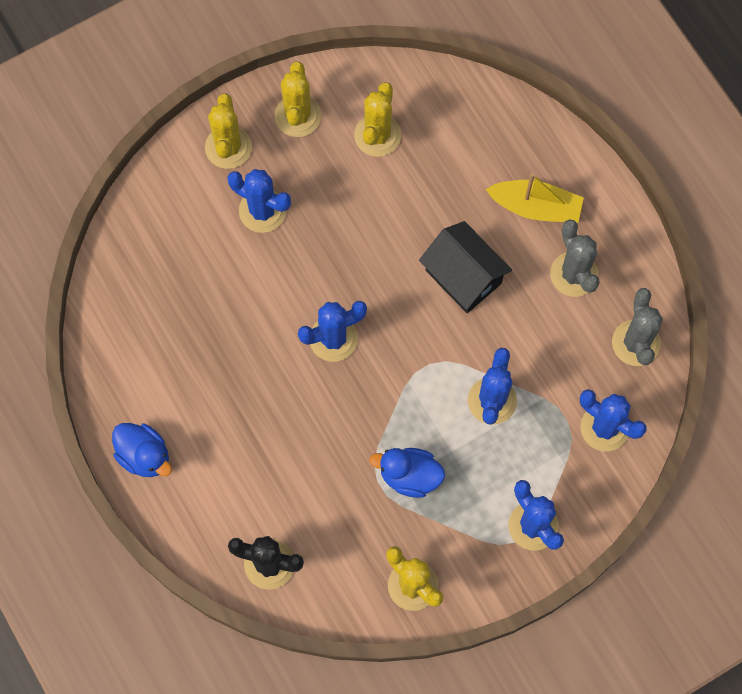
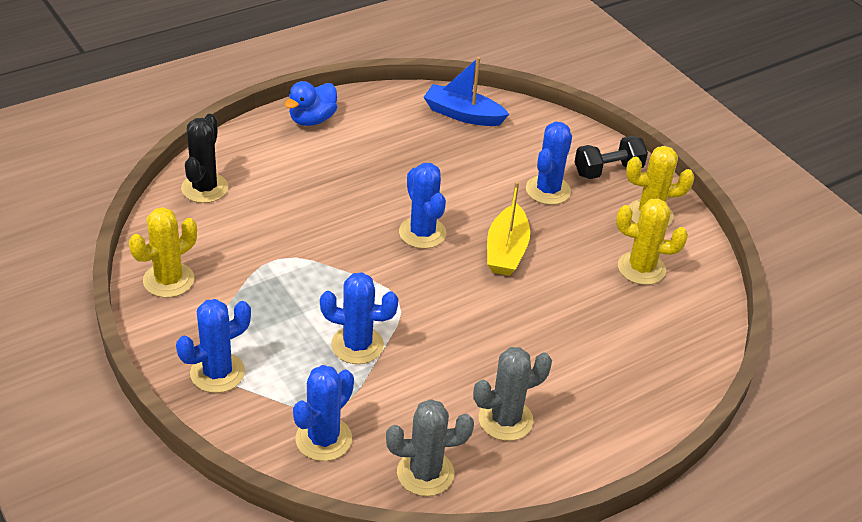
camera: 85 degrees right, 30 degrees down
(132, 290) = (463, 114): none -> blue boat
(228, 147) = (608, 170): yellow cactus -> black dumbbell
(409, 476) = (280, 281): blue duck -> none
(463, 277) = (494, 327): black house -> none
(535, 207) = (581, 389): yellow boat -> yellow boat (506, 251)

